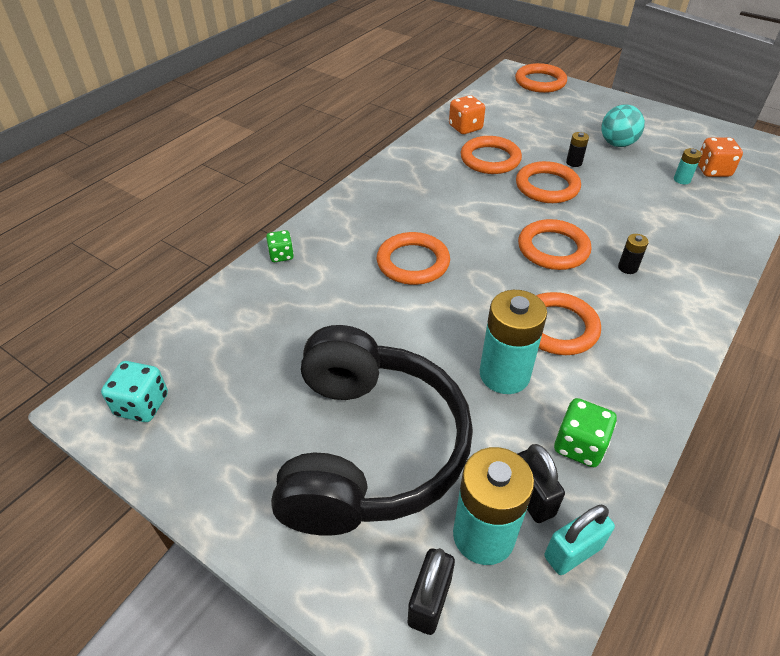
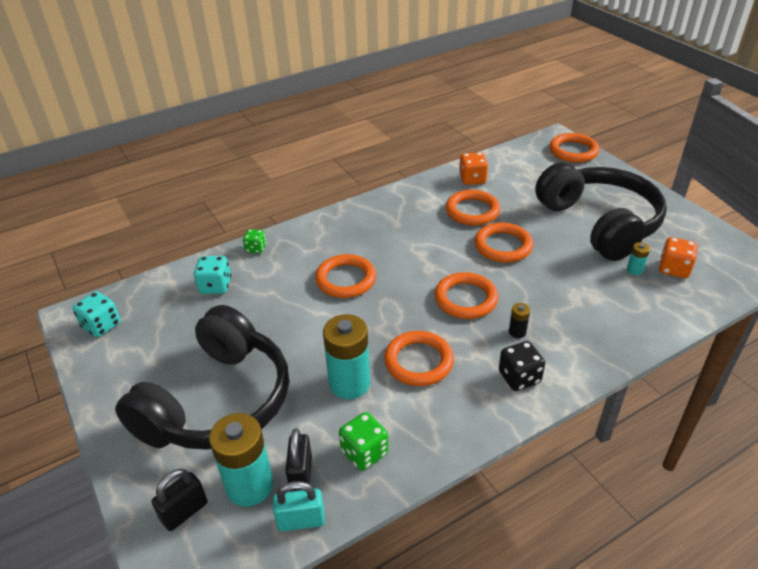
camera: 25 degrees right, 5 degrees down
(263, 312) = (215, 286): none -> turquoise dice
(574, 162) = (544, 231): black battery -> none
(617, 144) = (599, 223): turquoise ball -> black headphones
(665, 312) = (519, 377): none -> black dice

